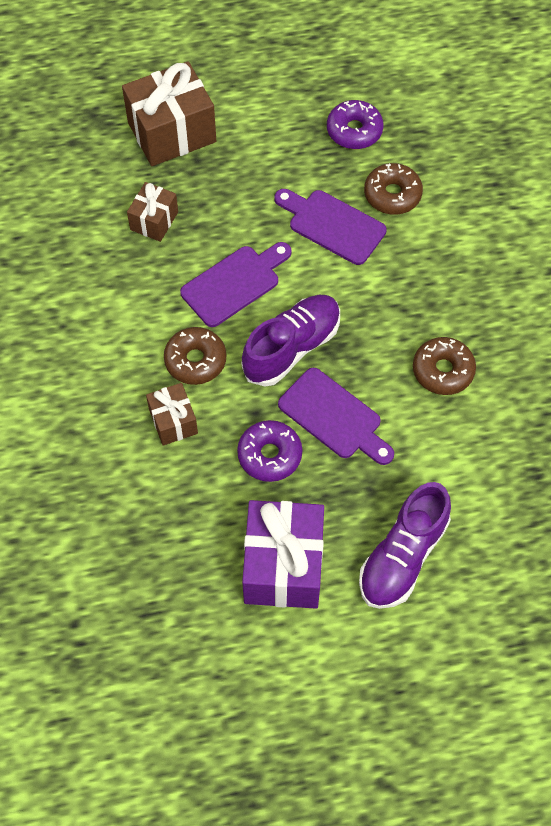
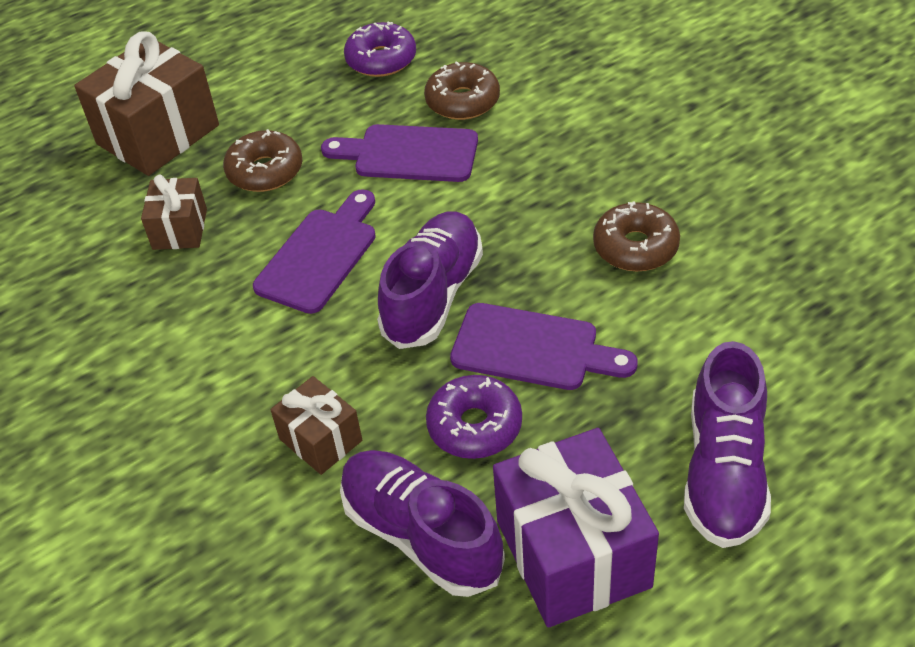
camera: 20 degrees left, 15 degrees down
(195, 360) = (314, 358): brown donut -> brown donut (265, 171)
(202, 512) = (421, 535): none -> purple shoe

